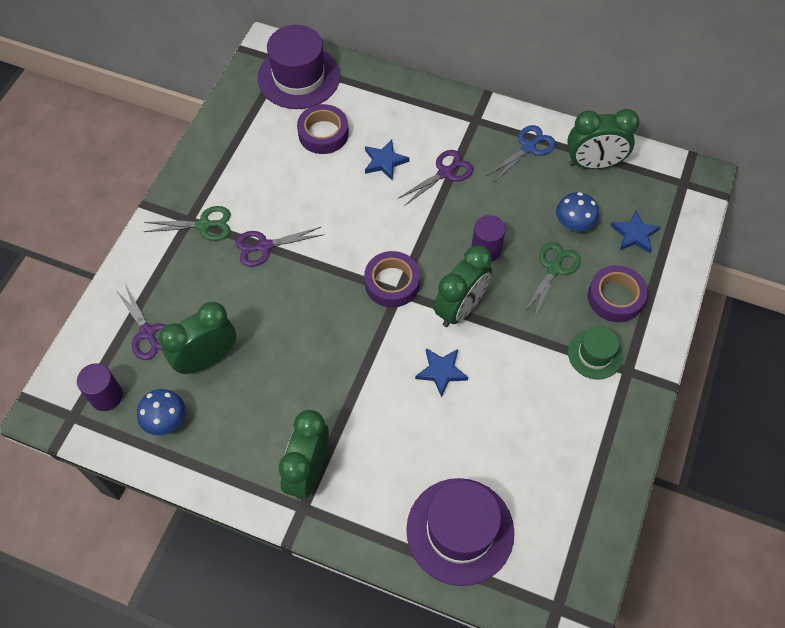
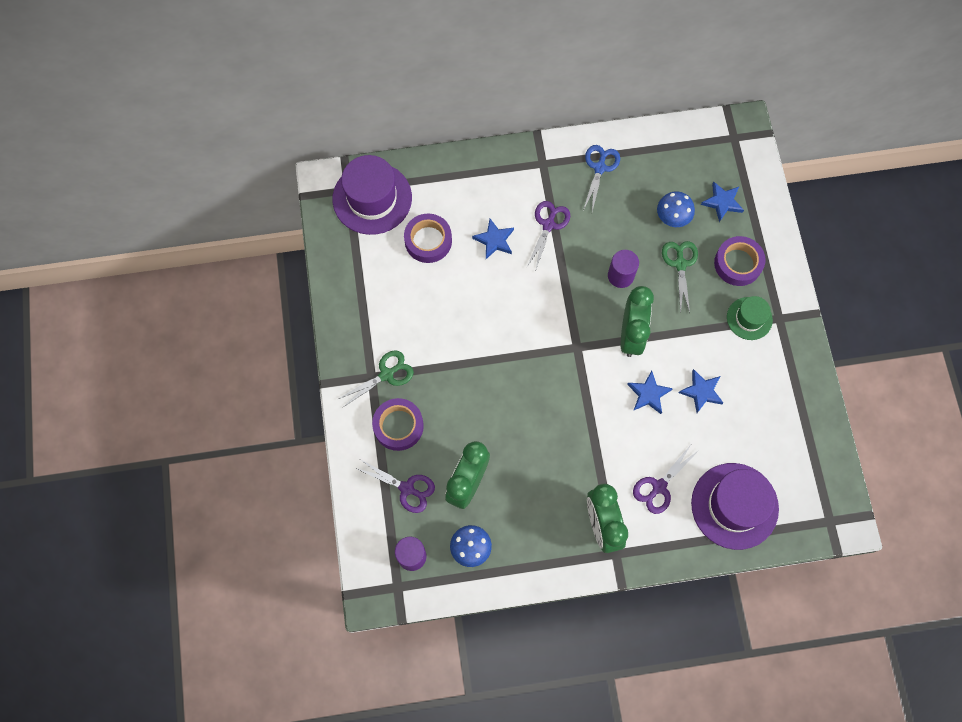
camera: 30 degrees left, 10 degrees up
(264, 246) = (448, 366): purple scissors -> purple scissors (659, 487)
(392, 283) = (567, 342): purple tape -> purple tape (398, 426)
(498, 398) = (701, 391): none -> blue star
(593, 164) = (657, 156): green clock -> none

